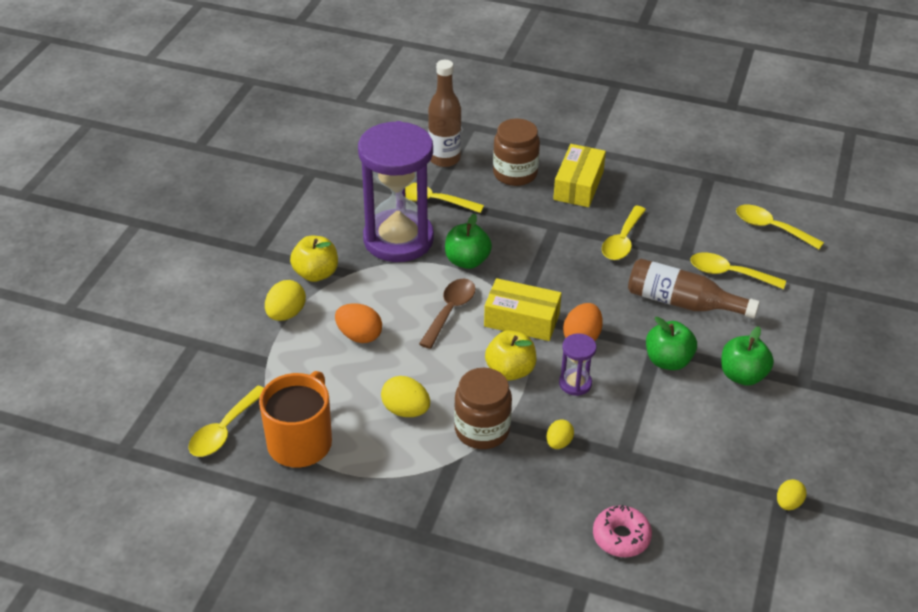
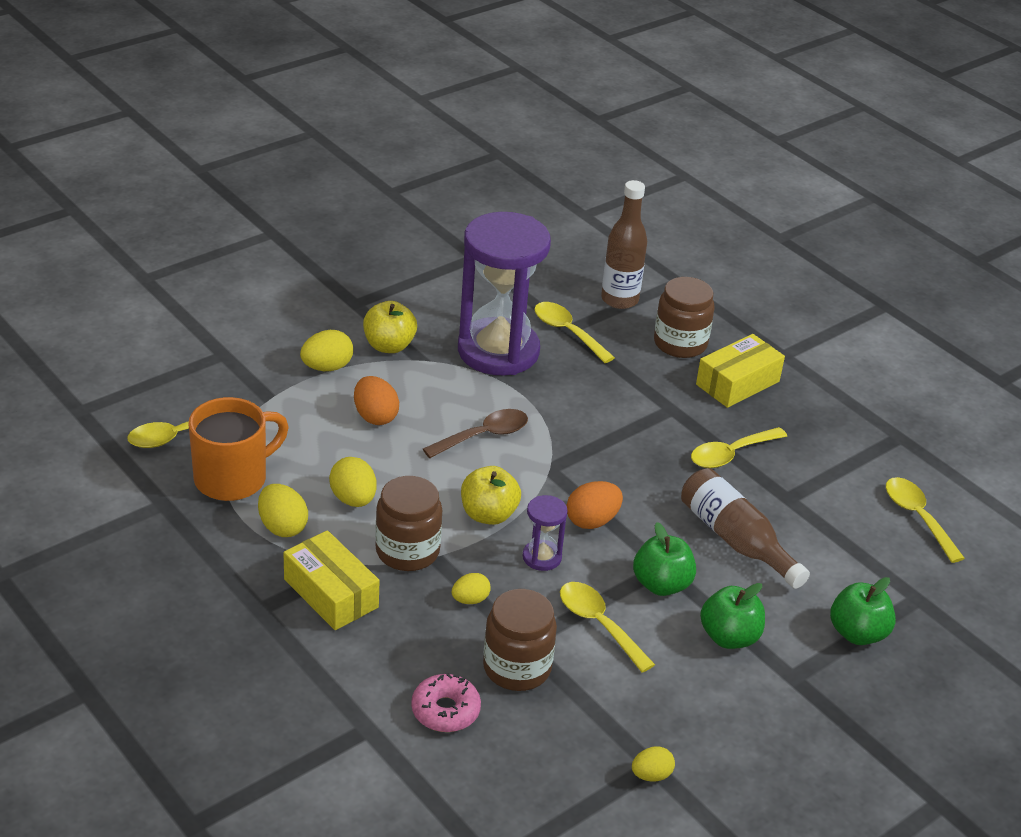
camera: 30 degrees right, 5 degrees down
(375, 461) = (282, 527): none -> yellow egg
(467, 261) = (546, 400): green apple -> green apple (857, 633)
(522, 320) = (547, 476): yellow box -> yellow box (331, 593)
(636, 476) = (517, 667): none -> brown jar
(729, 273) = (819, 538): yellow spoon -> yellow spoon (599, 624)

